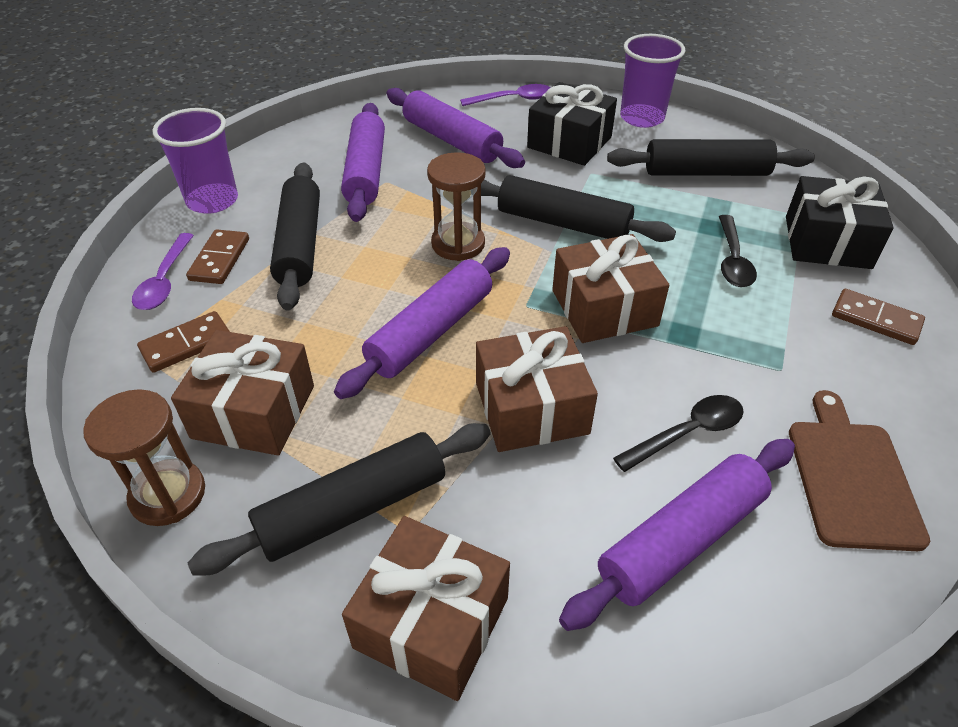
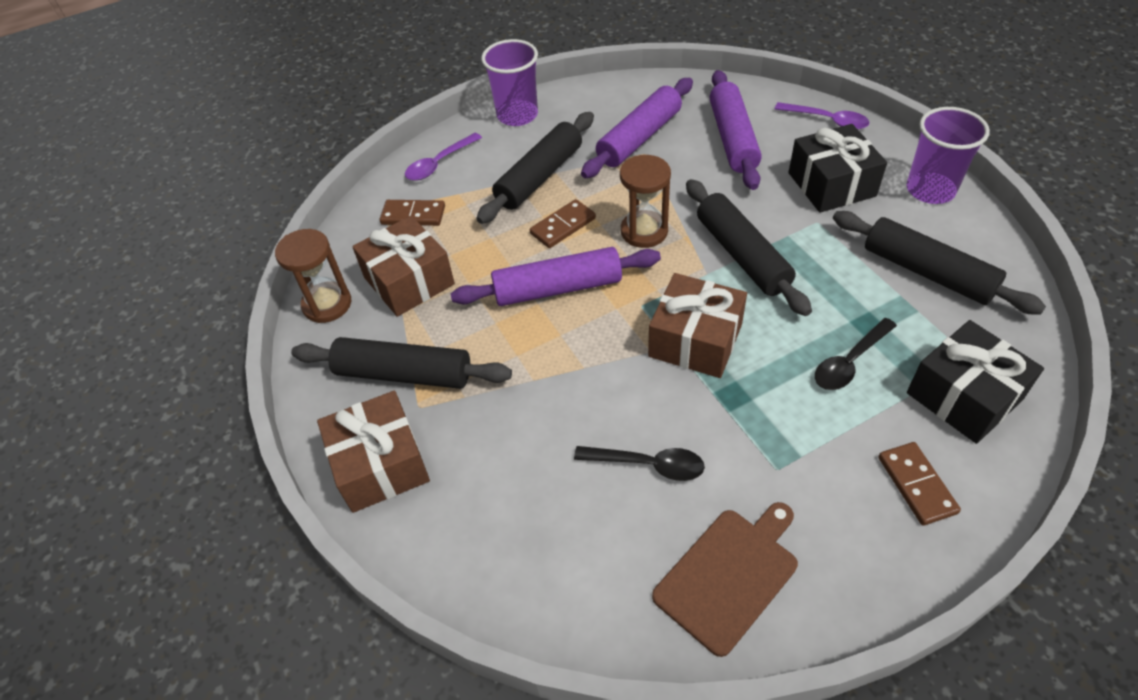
camera: 45 degrees right, 5 degrees up
(220, 259) = (482, 164): brown domino -> brown domino (563, 226)
(531, 408) = (564, 380): brown gift -> none
(681, 539) = (562, 525): purple rolling pin -> none

